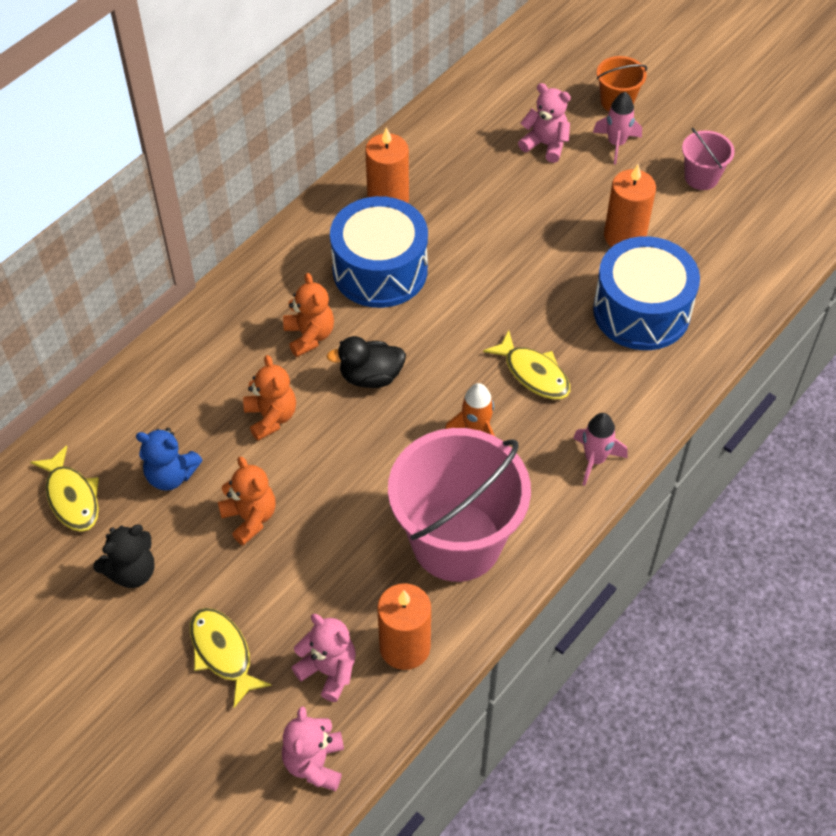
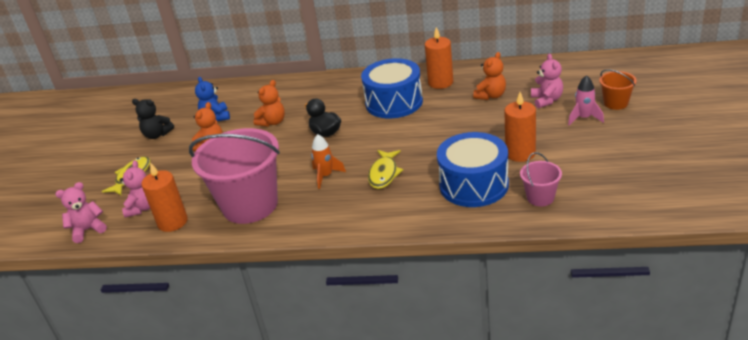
camera: 60 degrees right, 20 degrees down
(72, 497) = (183, 104): yellow fish -> none
(309, 336) = (331, 107): orange teddy bear -> orange teddy bear (491, 96)
(595, 459) = (348, 221): pink rocket -> none
(701, 177) = (607, 155): pink bucket -> pink bucket (540, 197)

